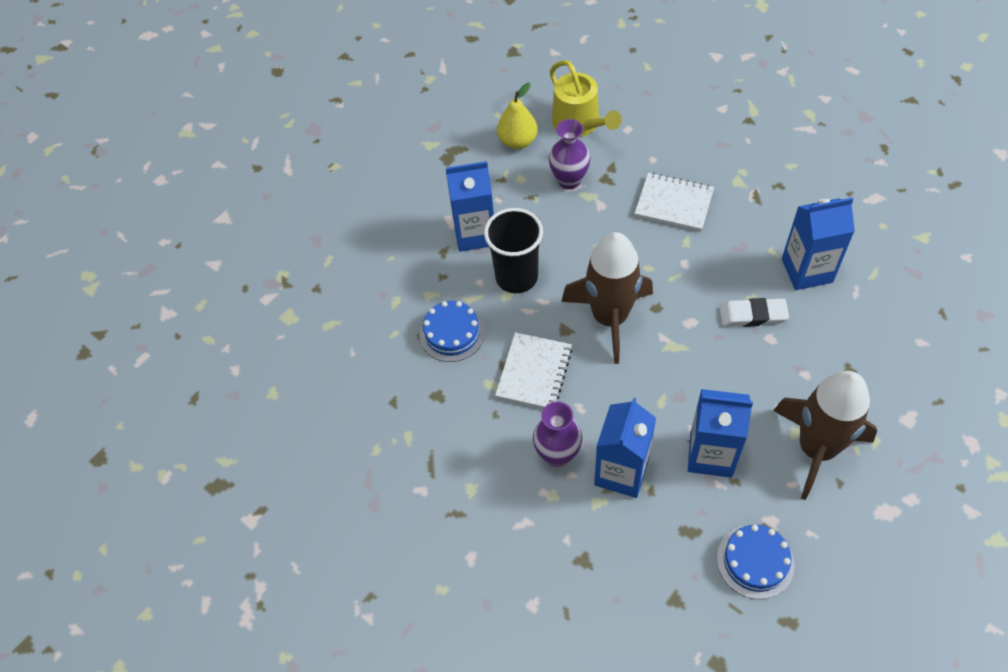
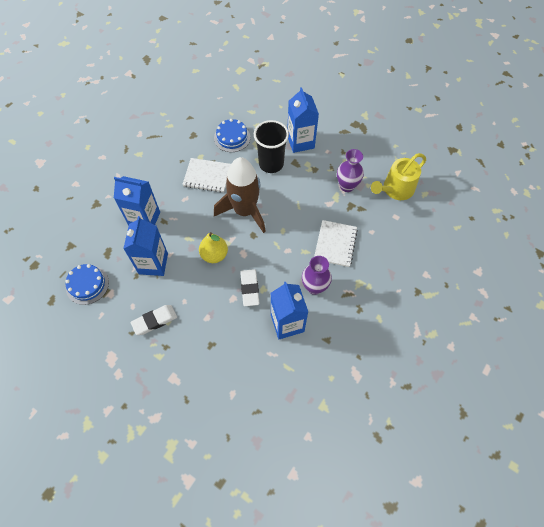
camera: 80 degrees right, 5 degrees up
(517, 141) = (374, 157): yellow pear -> yellow pear (214, 255)
(557, 454) = (156, 189): purple vase -> purple vase (314, 287)
(816, 448) = (155, 321): brown rocket -> white eraser

